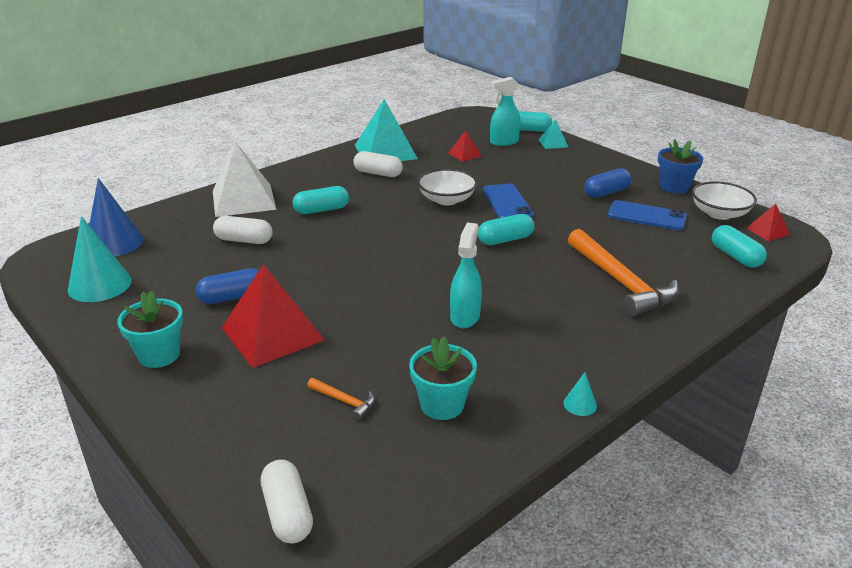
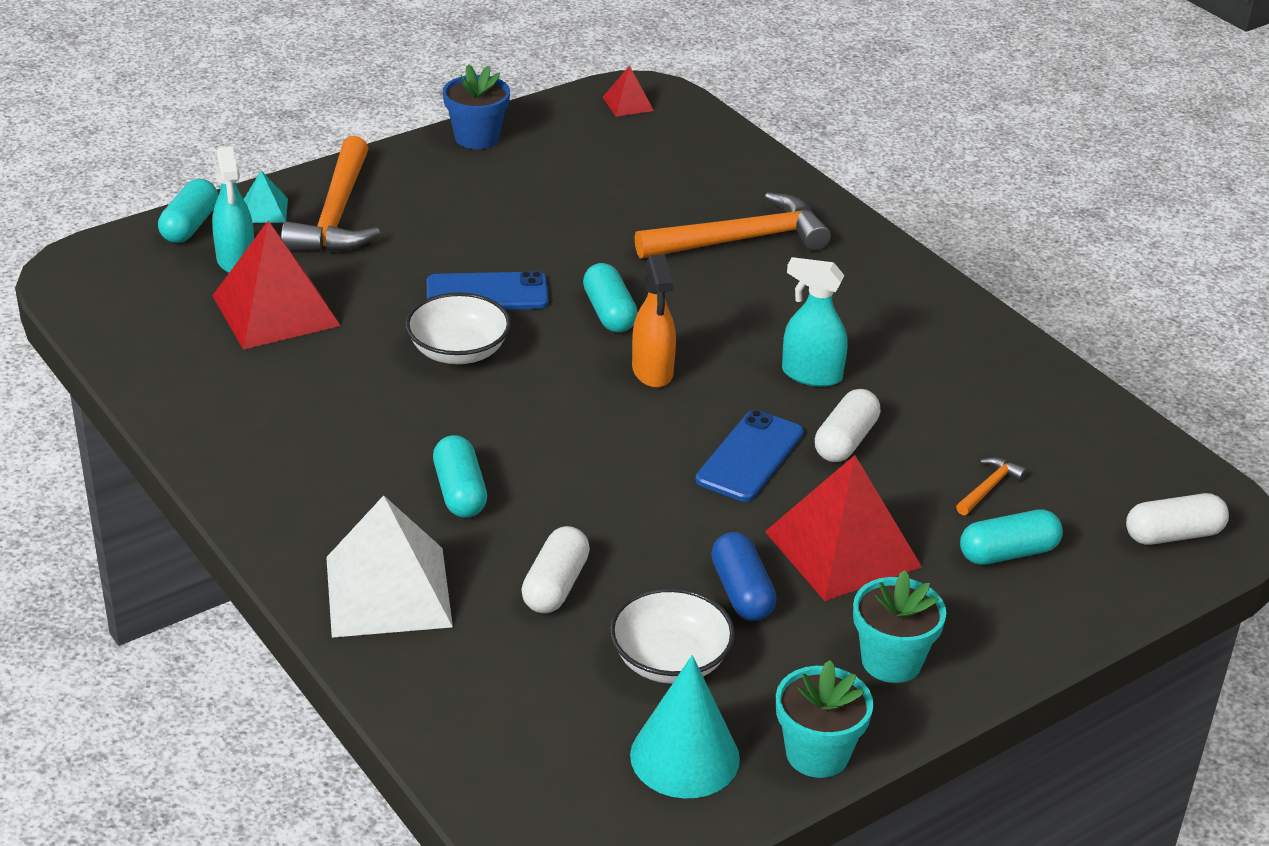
camera: 85 degrees left, 5 degrees up
(114, 243) = (530, 759): blue cone -> none
(378, 173) = (324, 418): white capsule -> white capsule (845, 441)
(385, 152) = (224, 402): turquoise pyramid -> none
(442, 405) = (992, 413): turquoise flower pot -> turquoise flower pot (817, 754)
(448, 257) = (652, 371): none -> orange spray bottle
(464, 154) = (276, 310): red pyramid -> red pyramid, size x2.12
(562, 159) = (337, 214): none -> orange hammer
(580, 404) = (988, 318): turquoise cone -> none
(606, 193) = (478, 198): blue capsule -> none
(646, 216) = (563, 181): blue phone -> blue phone (750, 456)
(719, 213) = (570, 124): white bowl -> white bowl (670, 660)
(735, 256) = (689, 143): turquoise capsule -> turquoise capsule (1008, 553)

